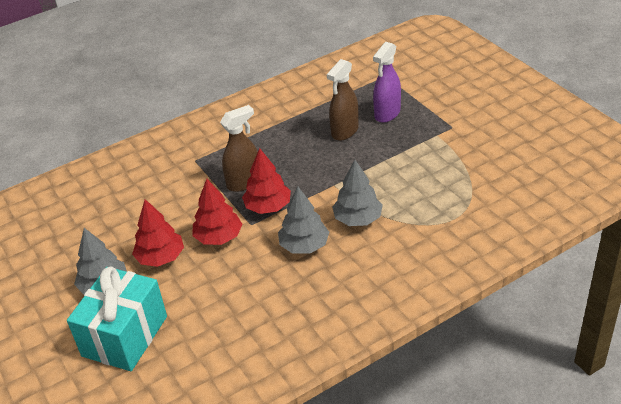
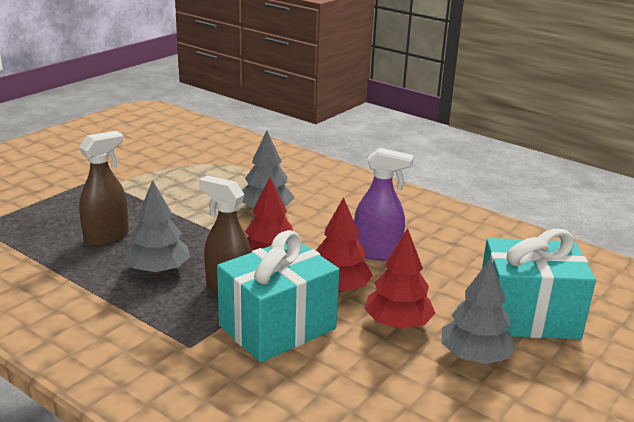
camera: 115 degrees left, 15 degrees down
(191, 199) = (277, 327): none -> turquoise gift
(304, 245) = (321, 233): grey tree -> grey tree (159, 270)
(344, 131) = (107, 237): brown spray bottle -> brown spray bottle turned 60 degrees counterclockwise
(387, 114) = (67, 215): purple spray bottle -> purple spray bottle (377, 253)

